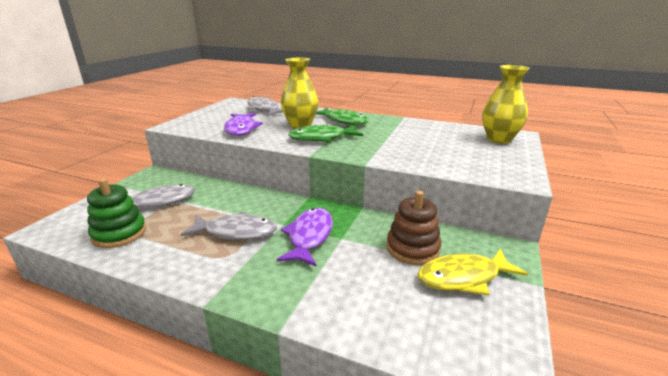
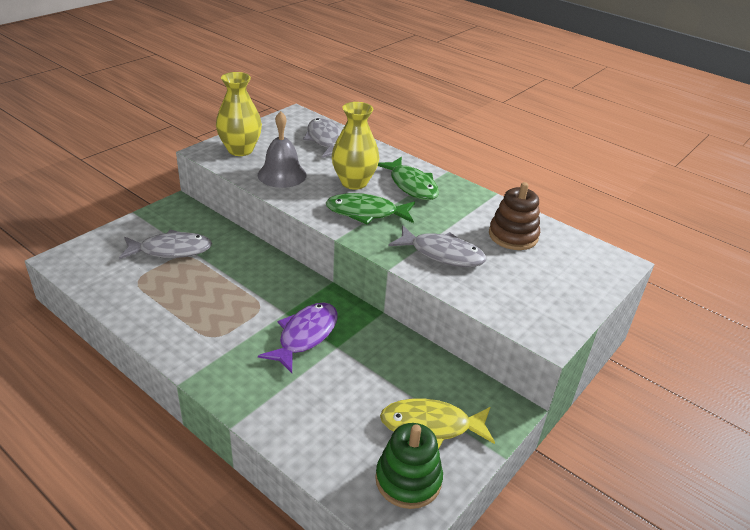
camera: 15 degrees right, 10 degrees up
(119, 233) = (126, 283): green stacking toy -> green stacking toy (408, 480)
(236, 232) = (235, 310): grey fish -> grey fish (442, 254)
(241, 129) = (282, 175): purple fish -> grey bell
(412, 248) = (402, 379): brown stacking toy -> brown stacking toy (513, 236)
(499, 139) = (585, 265): yellow vase -> yellow vase (240, 150)

